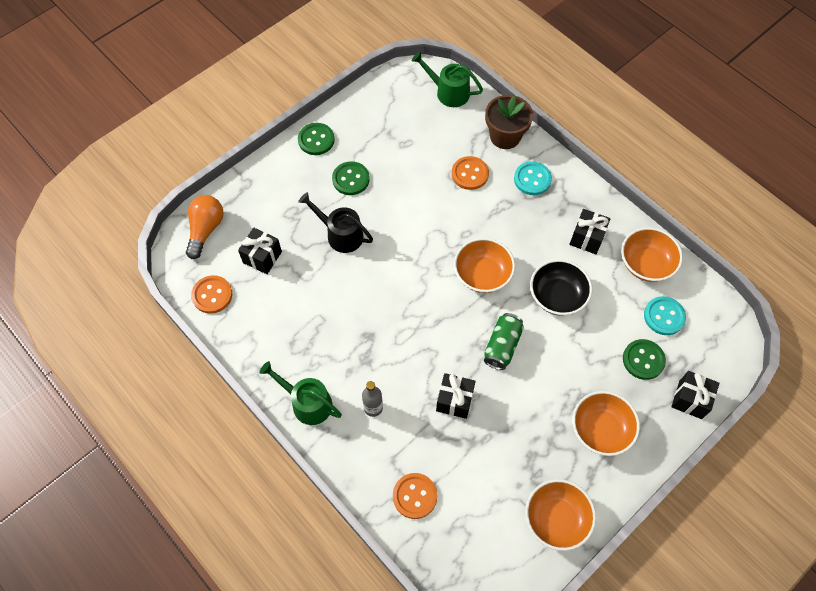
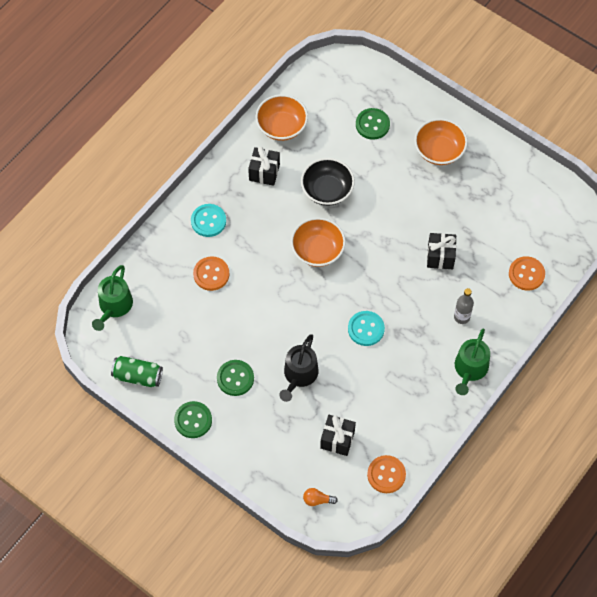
camera: 100 degrees left, 0 degrees up
(205, 230) = (317, 500): orange light bulb -> orange light bulb, size x0.53
(502, 346) = (383, 227): green can -> green can (138, 376)
(505, 136) = (162, 249): brown flower pot -> none
(556, 519) = (517, 175): orange bowl -> none
(664, 316) = (329, 112): turquoise button -> turquoise button (366, 329)
(690, 399) = (399, 91): black gift -> none

